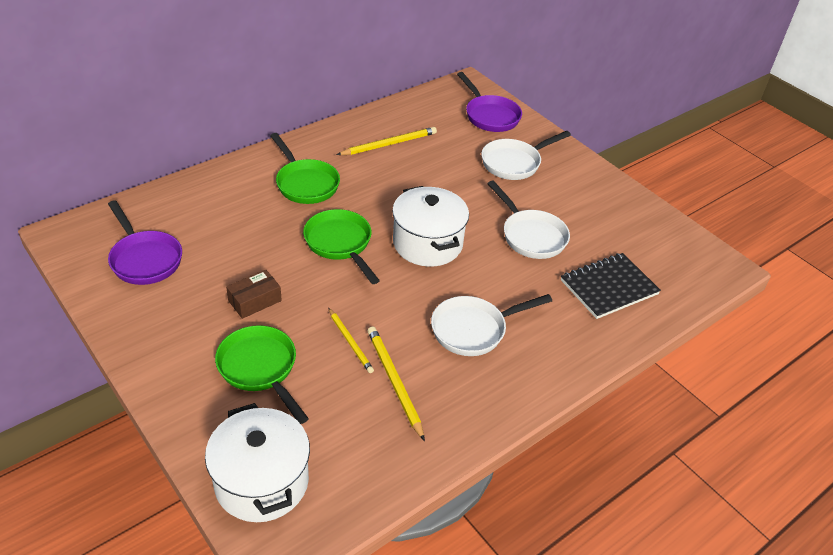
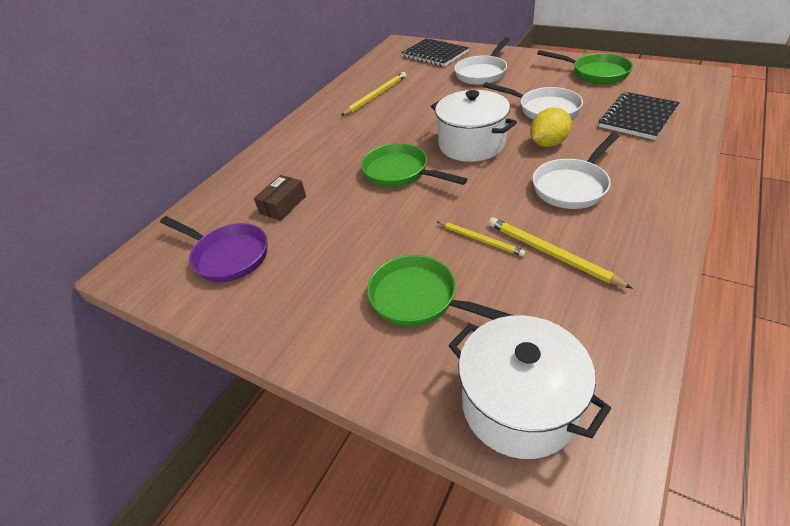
camera: 15 degrees left, 0 degrees up
(255, 301) = (363, 245): brown box -> brown box (283, 205)
(305, 183) = (331, 144): green pan -> green pan (595, 73)
(490, 116) = (435, 54): purple pan -> black notebook
(496, 276) = (548, 143): none -> yellow lemon

